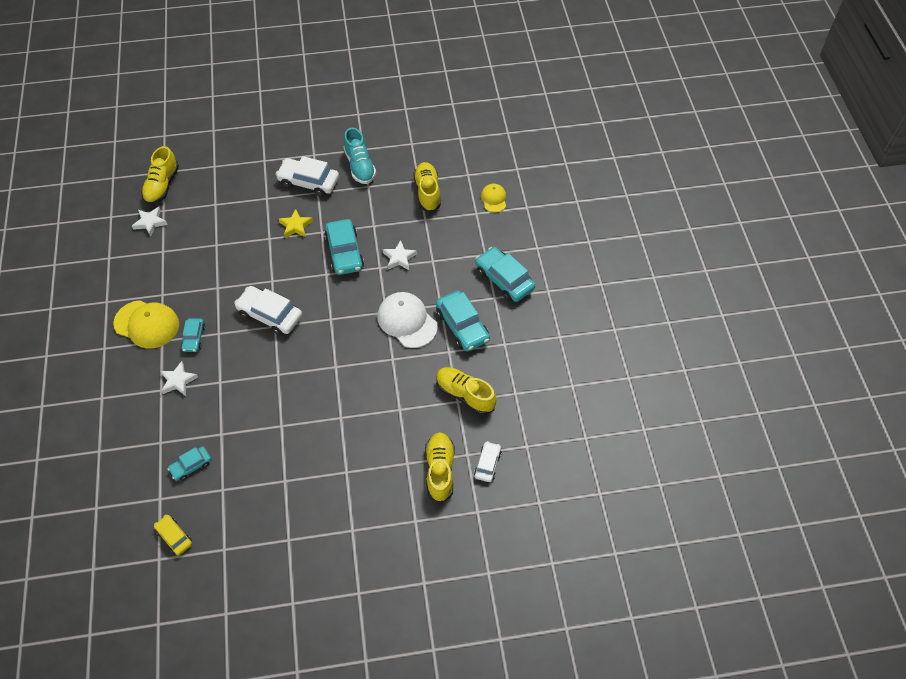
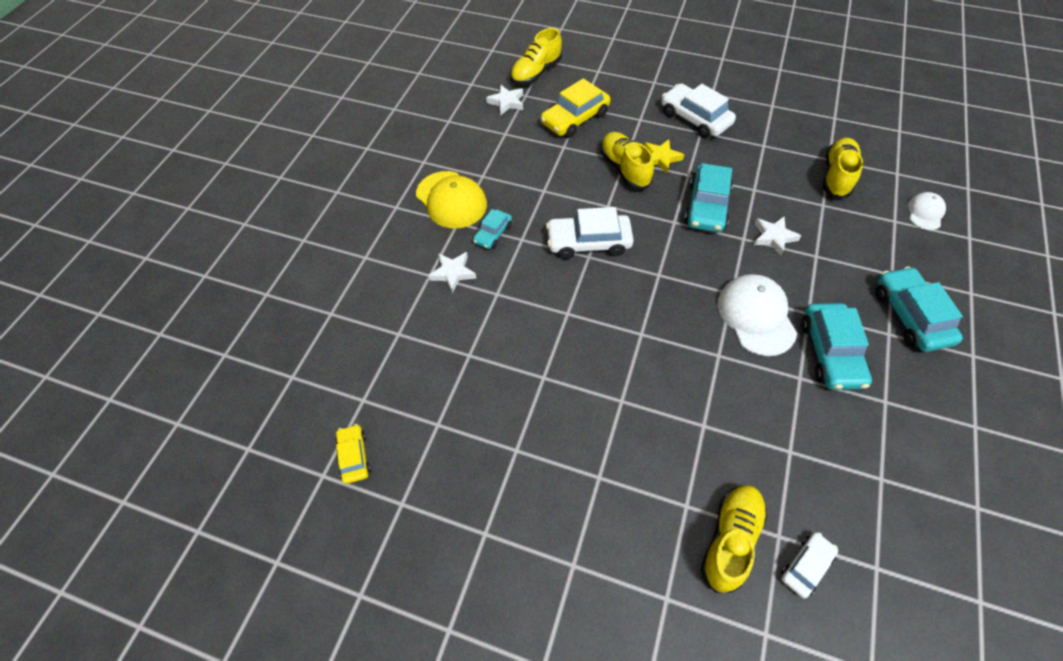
camera: 30 degrees right, 0 degrees up
(191, 466) = (417, 377): turquoise car -> none
(214, 217) = (575, 119): none -> yellow car
(270, 315) = (588, 242): white car -> white car turned 60 degrees counterclockwise
(360, 166) = (762, 122): turquoise shoe -> none
(465, 394) = (804, 447): yellow shoe -> yellow shoe (624, 169)
(494, 199) = (925, 212): yellow cap -> white cap

